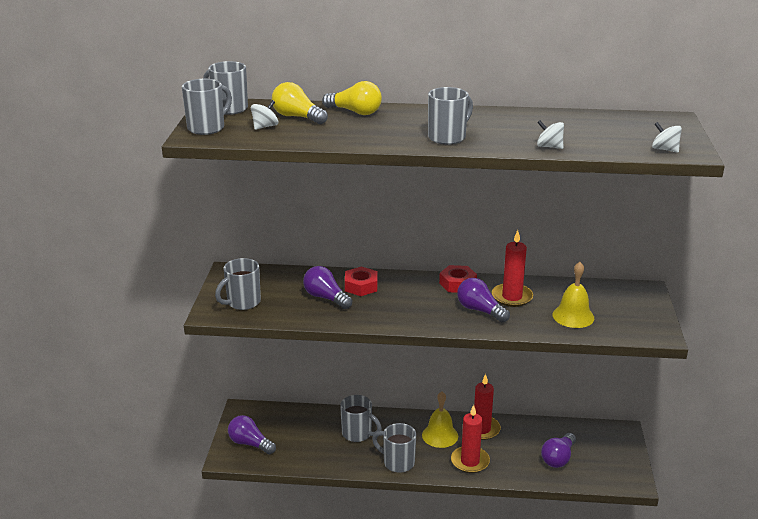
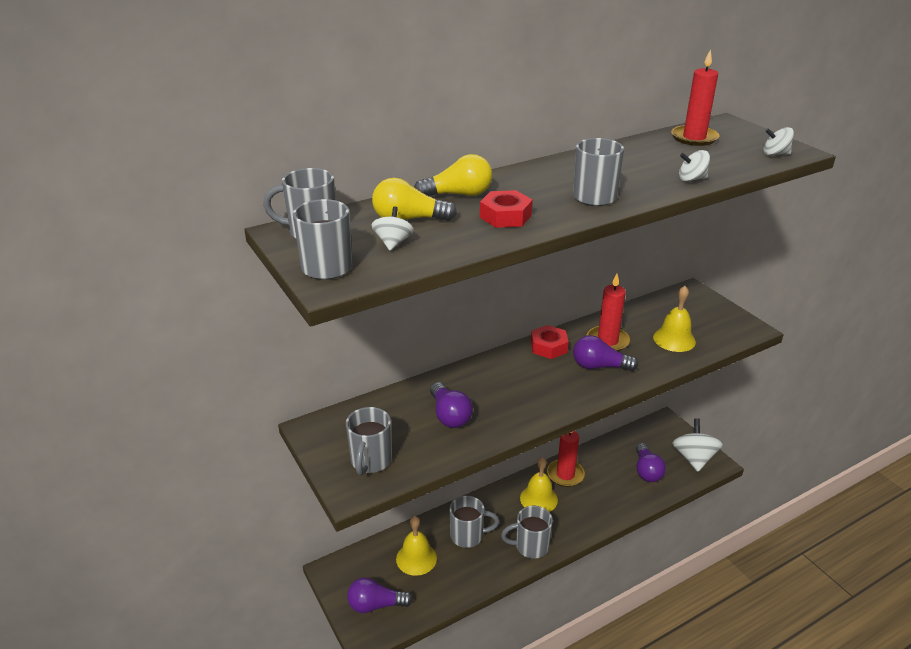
camera: 35 degrees left, 5 degrees up
(306, 430) = (416, 558): none -> yellow bell
(326, 298) = (449, 415): purple light bulb -> purple light bulb turned 120 degrees counterclockwise
(361, 286) = (467, 387): red nut -> red nut (505, 216)
(470, 461) = (586, 511): red candle -> red candle (694, 138)
(616, 469) = (694, 458): none -> white spinning top

